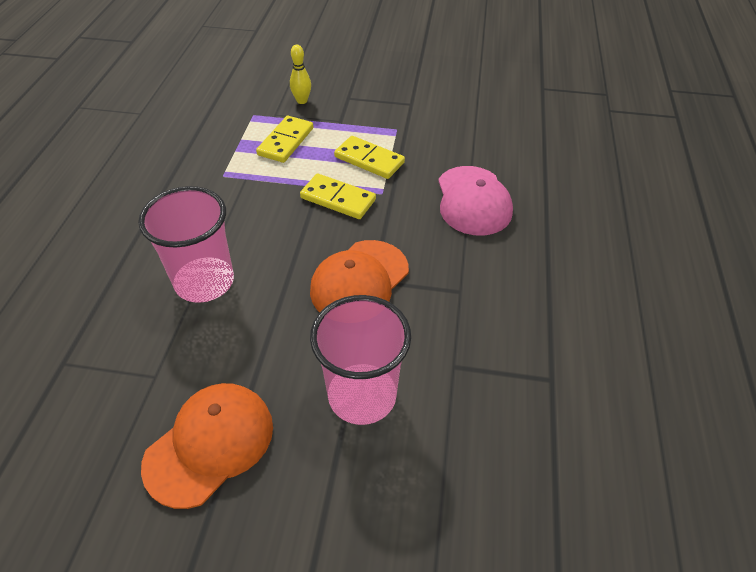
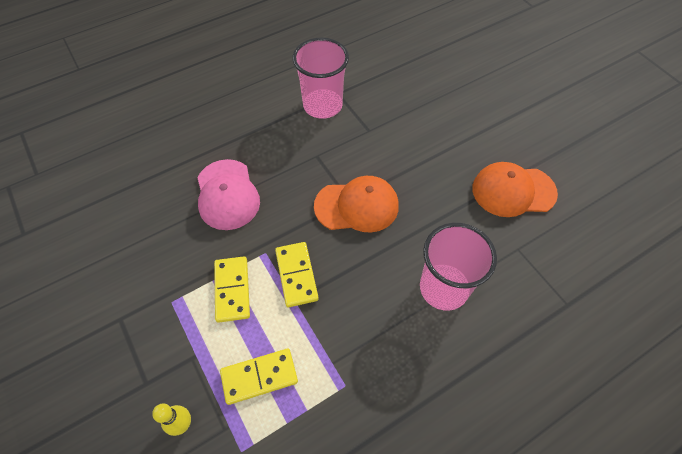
camera: 130 degrees left, 10 degrees up
(362, 395) = (424, 153): pink cup -> pink cup (322, 105)
(473, 201) = (227, 195): pink cap -> pink cap turned 120 degrees clockwise

